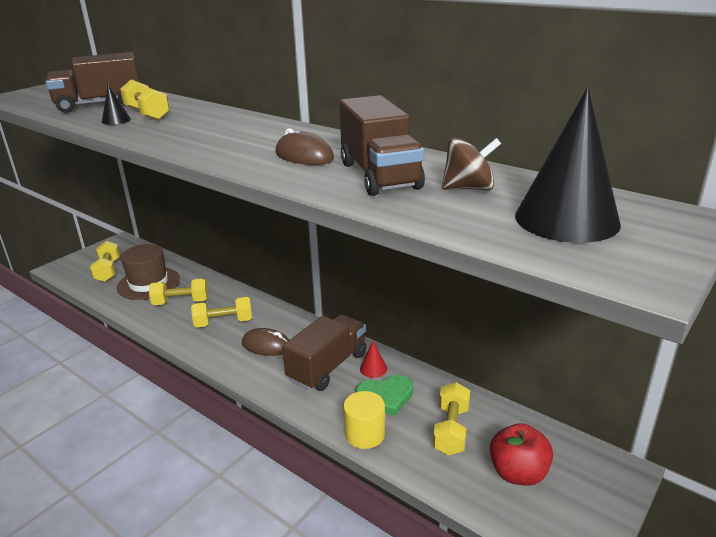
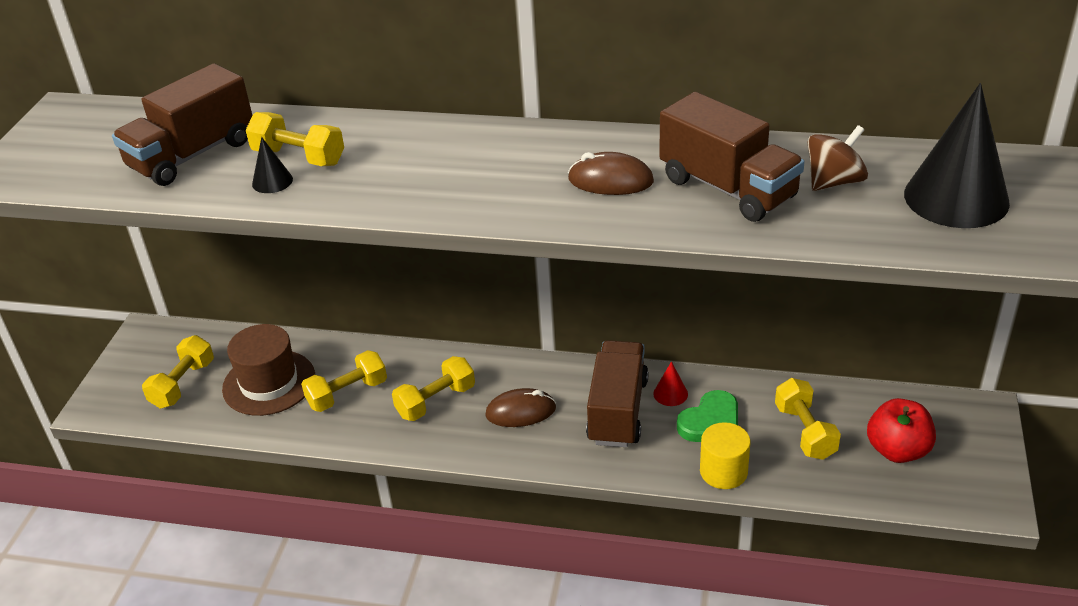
camera: 25 degrees left, 10 degrees up
(108, 270) = (183, 384): yellow dumbbell -> yellow dumbbell turned 60 degrees clockwise

